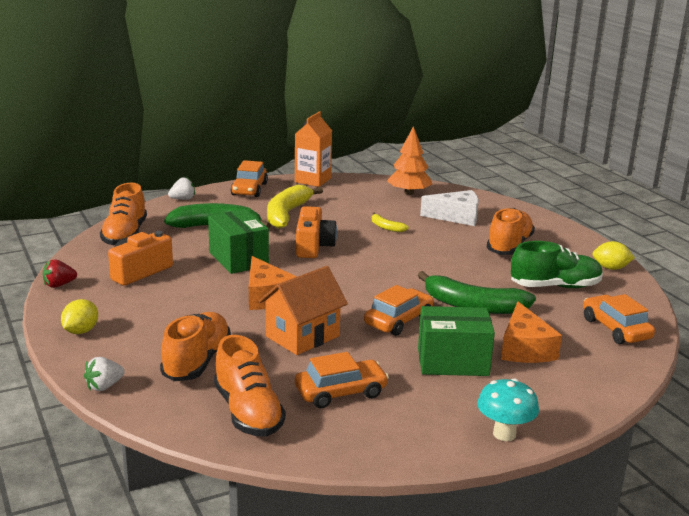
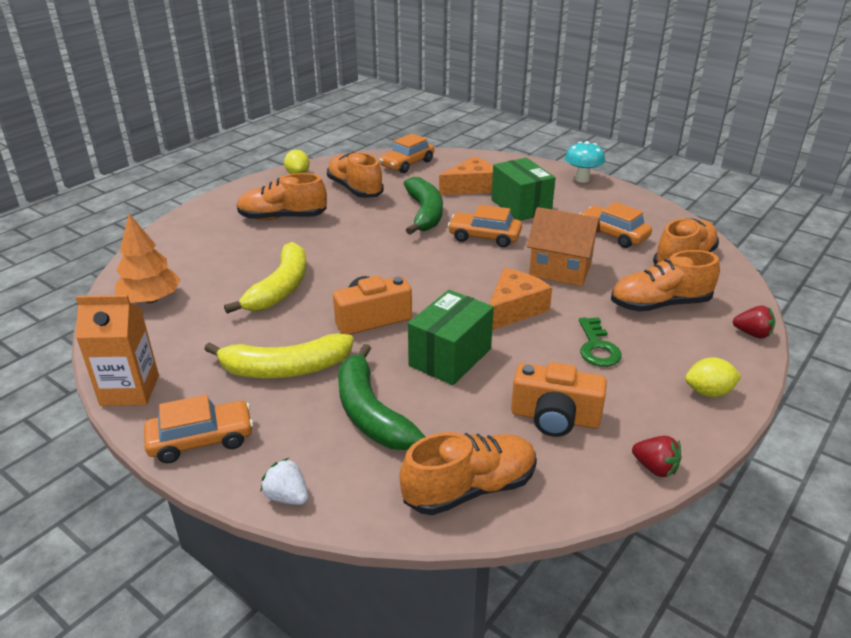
camera: 115 degrees left, 10 degrees up
(104, 386) = (752, 334): white strawberry -> red strawberry
(182, 311) = (597, 347): none -> green key
(386, 227) = (280, 288): yellow banana -> yellow banana, size x2.13
(456, 217) = (219, 255): white cheese -> none
(555, 286) = (355, 189): green shoe -> orange shoe

